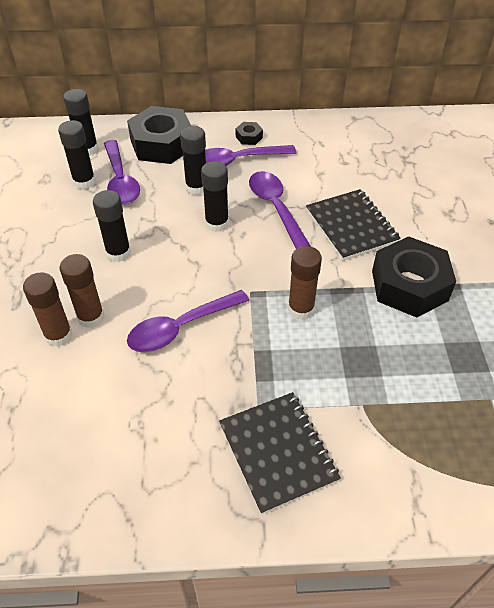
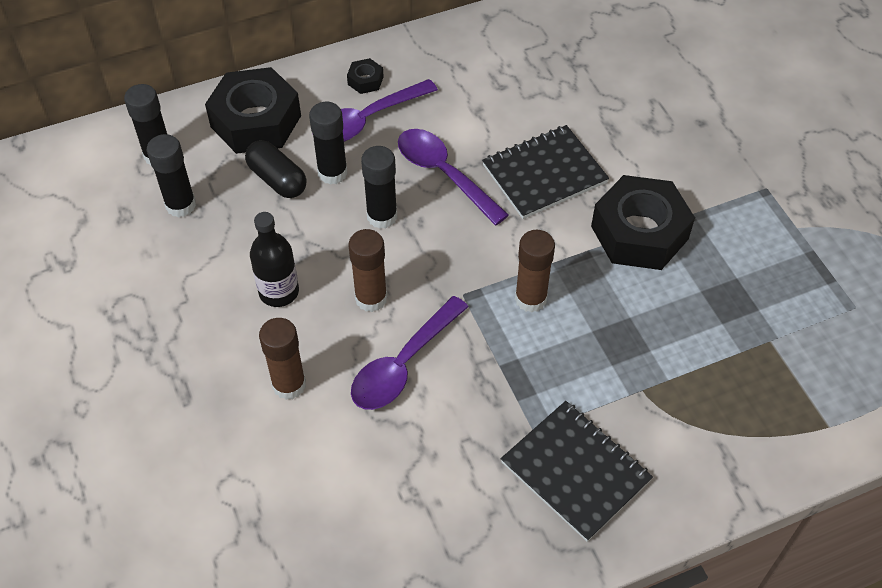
camera: 20 degrees left, 5 degrees up
(58, 335) = (262, 419): brown glue stick -> brown glue stick (371, 298)
(118, 253) = (279, 292): black glue stick -> black bottle
(120, 180) = (228, 190): purple spoon -> none
(156, 182) = (277, 179): none -> black capsule
(351, 226) = (544, 174): black notebook -> black notebook turned 75 degrees counterclockwise

